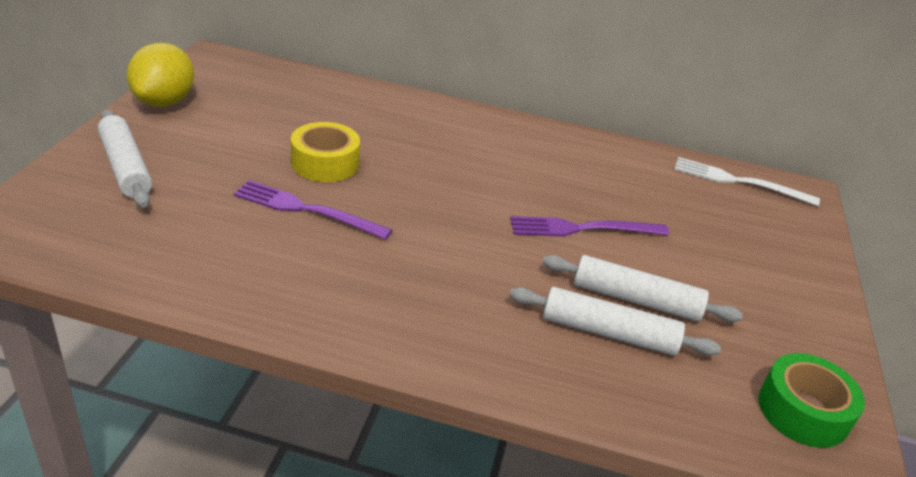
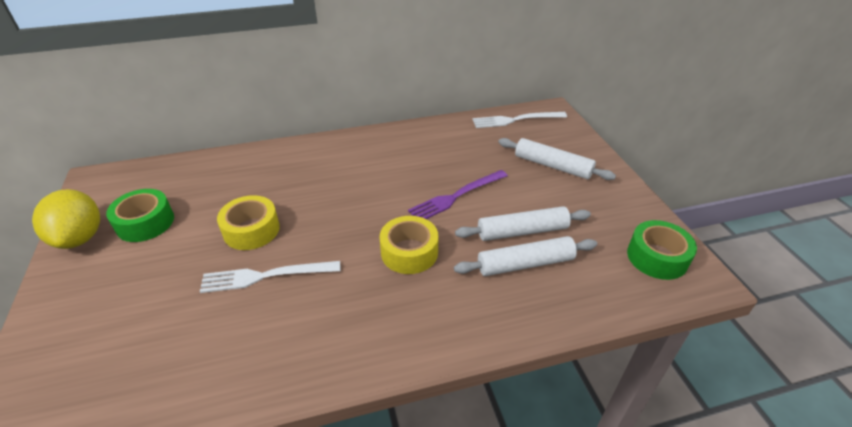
camera: 25 degrees left, 5 degrees up
(125, 167) = (88, 314): white rolling pin -> white rolling pin (552, 166)
(230, 113) = (145, 223): none -> green tape
(307, 210) = (266, 276): purple fork -> white fork
(476, 257) = (409, 252): none -> yellow tape

